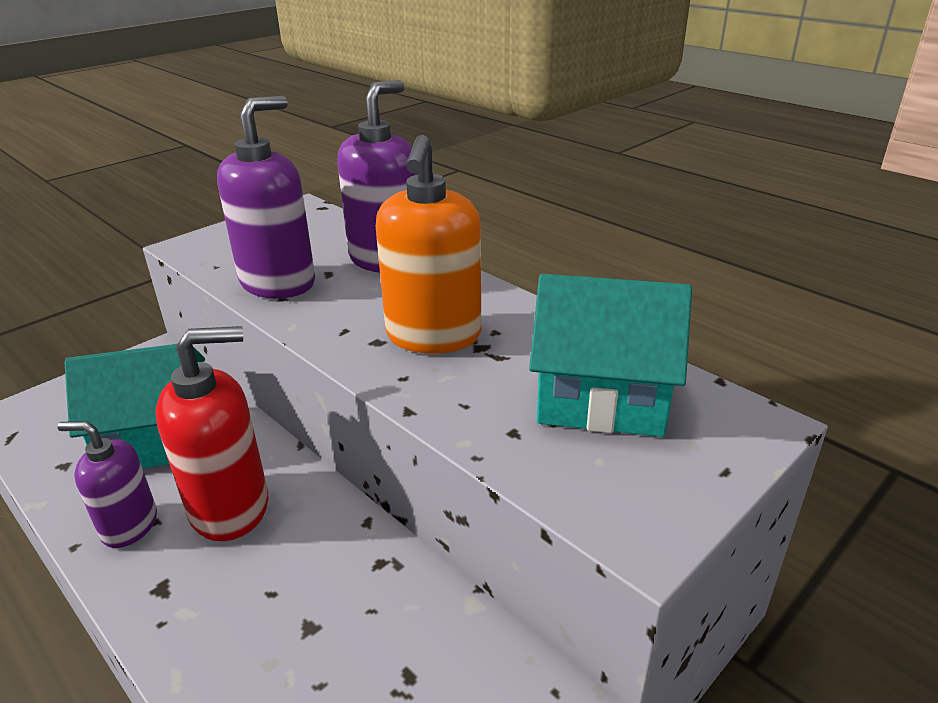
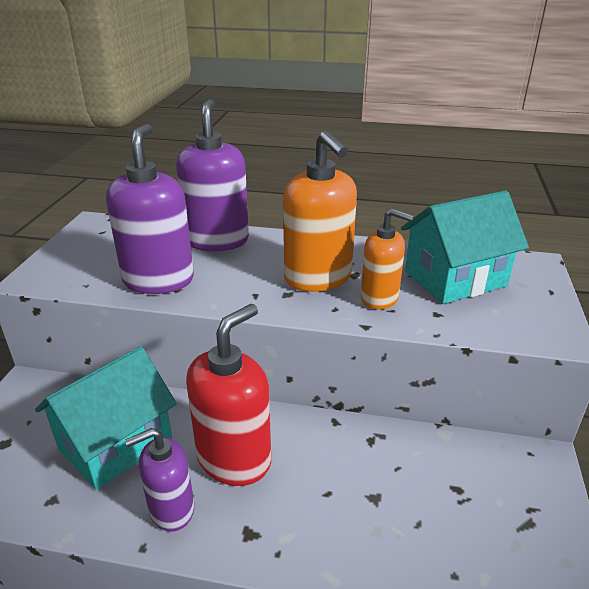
camera: 35 degrees left, 0 degrees up
(470, 385) = (379, 298): none -> orange soap dispenser

